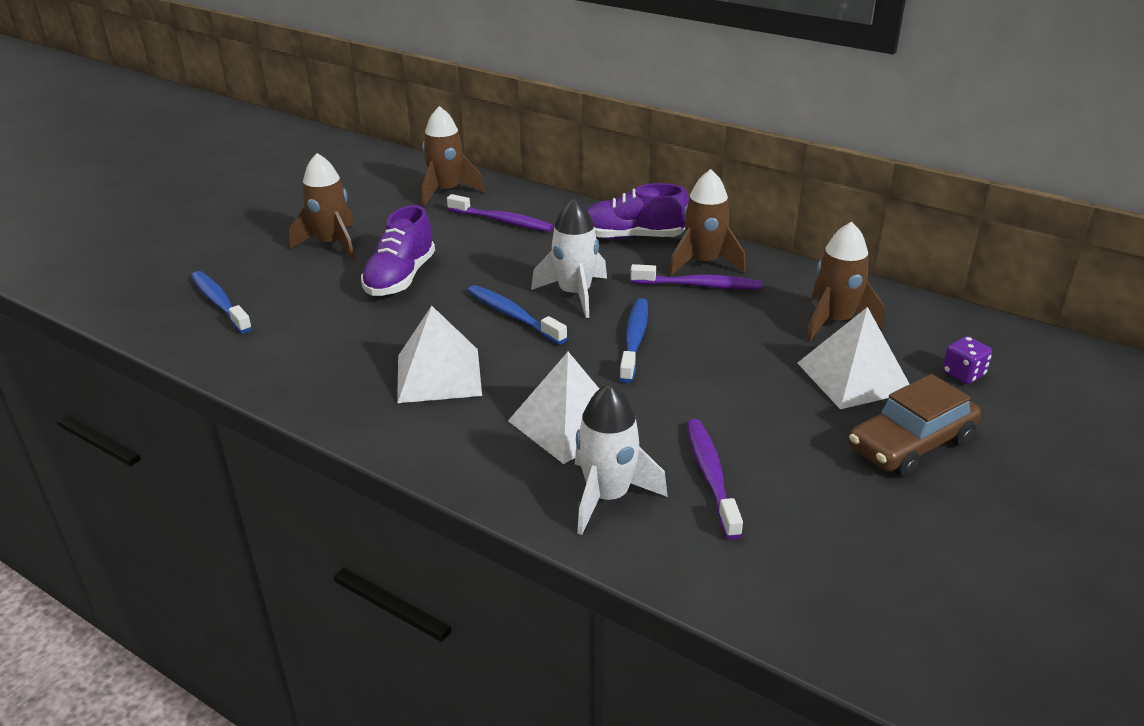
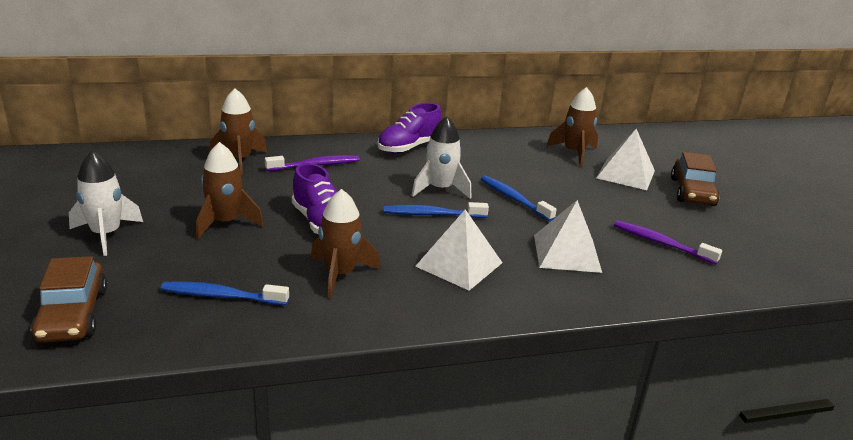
camera: 50 degrees left, 5 degrees down
(122, 269) = (73, 314): none -> brown car
(607, 496) = (646, 275): white rocket -> white rocket (106, 234)
(699, 285) = (489, 160): purple toothbrush -> none
(703, 263) = (469, 148): brown rocket -> brown rocket (340, 274)
(963, 374) = (655, 155): purple dice -> none

